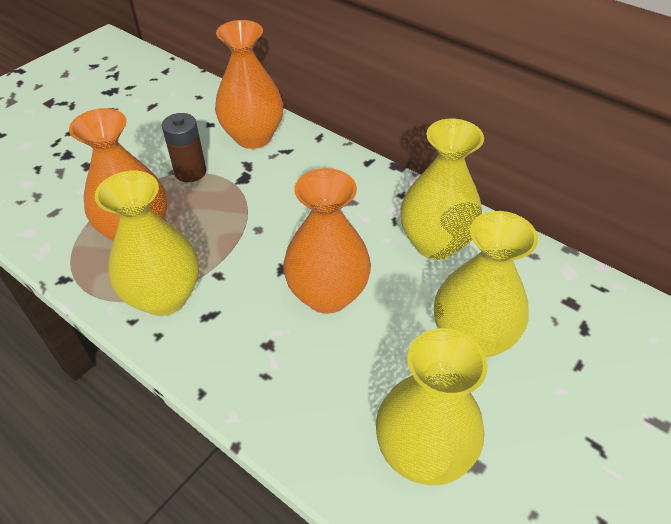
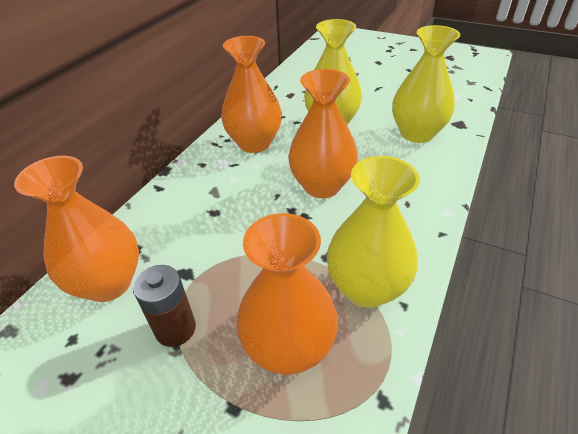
camera: 100 degrees left, 5 degrees down
(435, 243) = (254, 143): yellow vase -> orange vase

